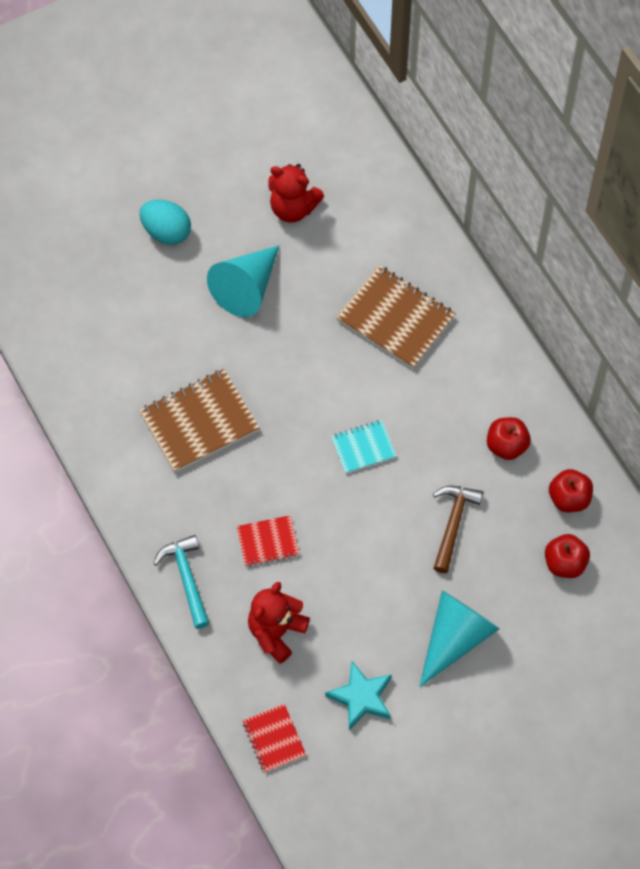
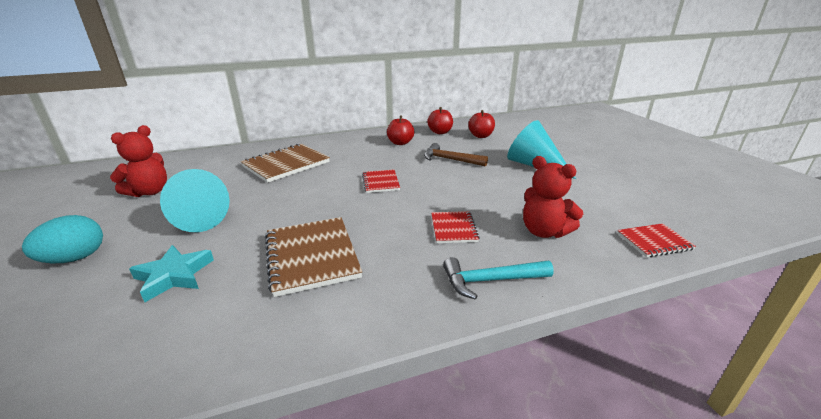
camera: 80 degrees left, 35 degrees down
(361, 697) = (593, 199): turquoise star -> turquoise star (174, 275)
(363, 447) = (380, 182): turquoise notebook -> red notebook

